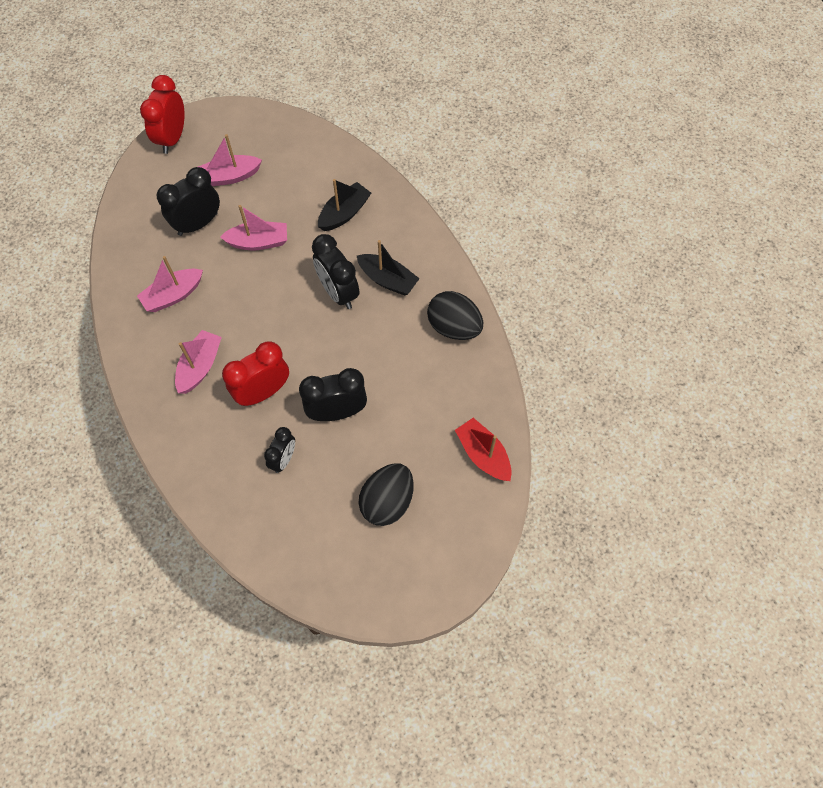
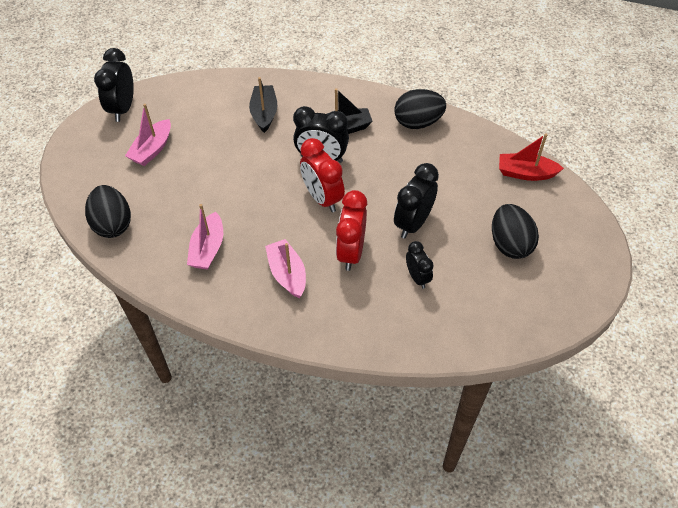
camera: 45 degrees left, 10 degrees down
(137, 218) = (113, 224): none -> black egg
(172, 138) = (73, 158): red clock -> red clock (322, 198)
(198, 224) = (166, 194): black clock -> black clock (123, 108)
(258, 242) = (227, 171): pink boat -> none

